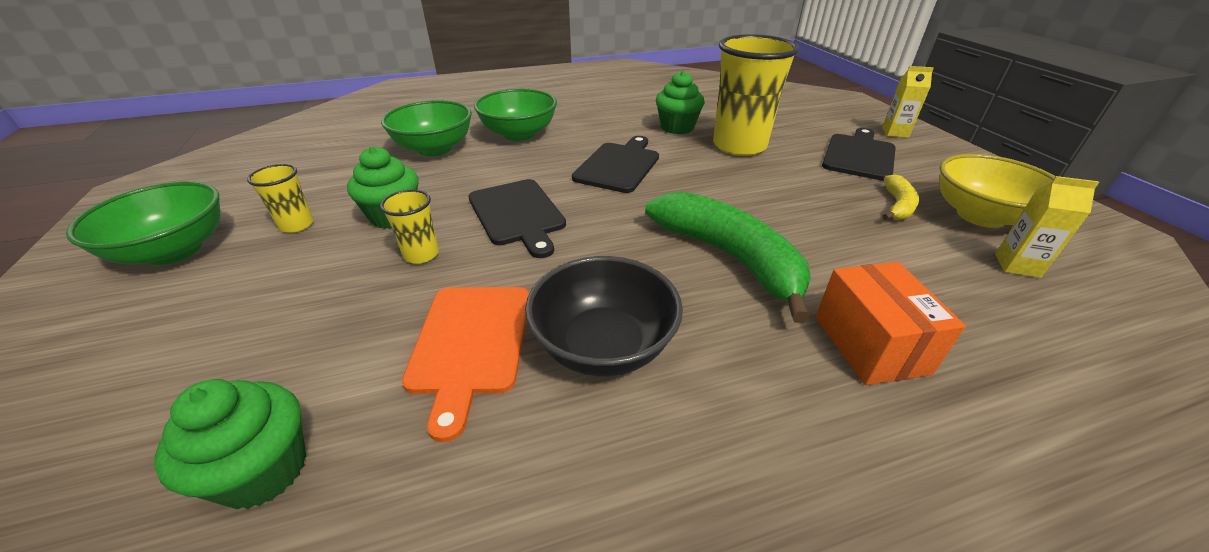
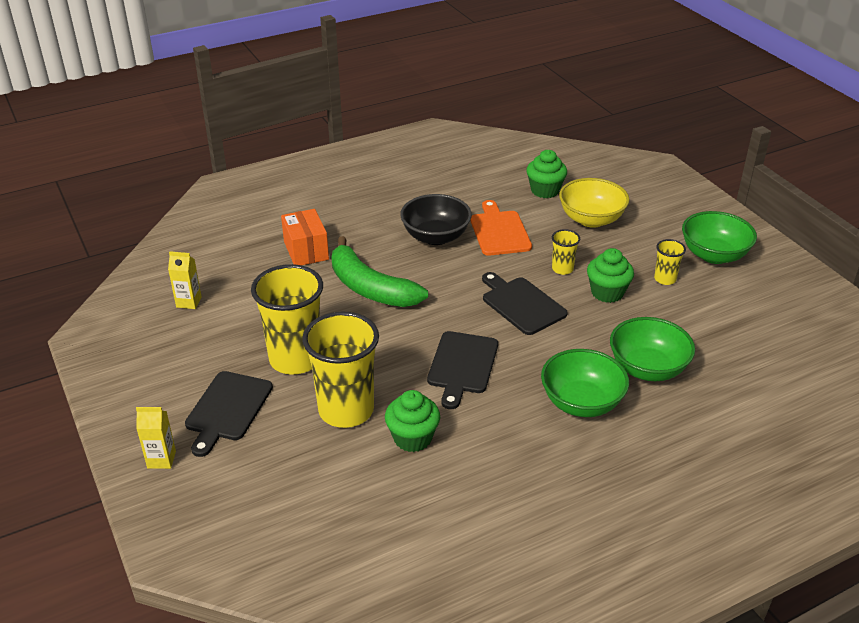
camera: 170 degrees right, 0 degrees up
(808, 186) = (295, 359): none -> yellow cup
(898, 206) = (232, 345): yellow banana -> none
(980, 216) = (175, 341): yellow bowl -> yellow bowl (591, 219)

